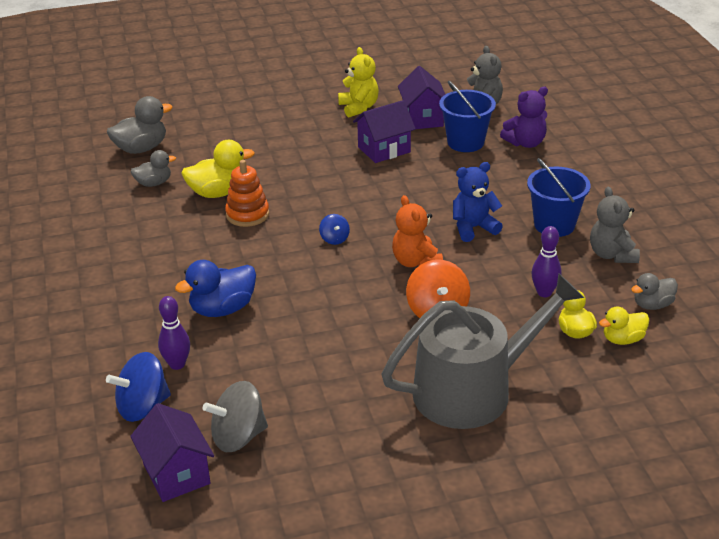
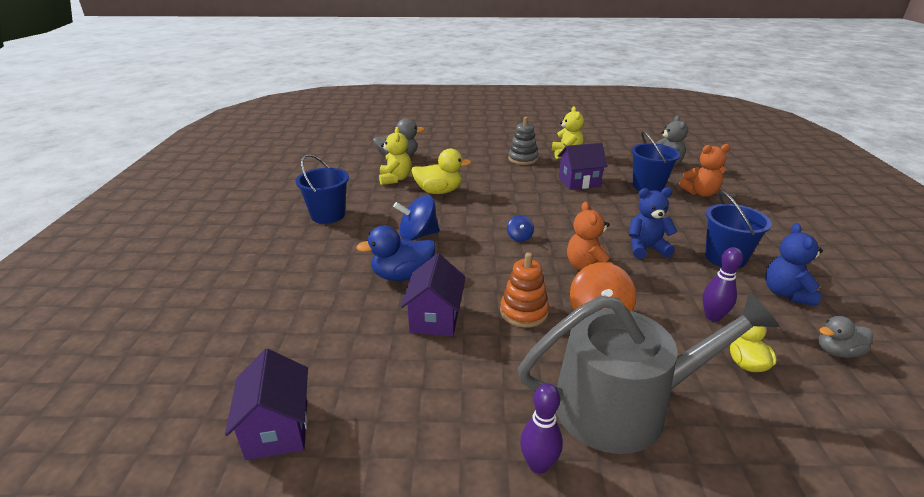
camera: 15 degrees right, 5 degrees down
(96, 250) = (328, 215): none -> blue bucket
(143, 406) = (288, 348): blue spinning top -> blue spinning top (418, 235)
(154, 183) = (395, 179): grey duck -> yellow teddy bear
(177, 364) = (339, 315): purple bowling pin -> purple bowling pin (538, 464)
(238, 436) = (359, 401): grey spinning top -> none
(247, 214) = (455, 209): orange stacking toy -> orange stacking toy (524, 312)
(305, 124) = (523, 159): none -> grey stacking toy
(422, 118) = (615, 166): purple house -> purple house (435, 318)
(525, 143) = (700, 193): purple teddy bear -> orange teddy bear
(612, 254) = (786, 293): grey teddy bear -> blue teddy bear
(623, 339) = (804, 383): yellow duck -> none

